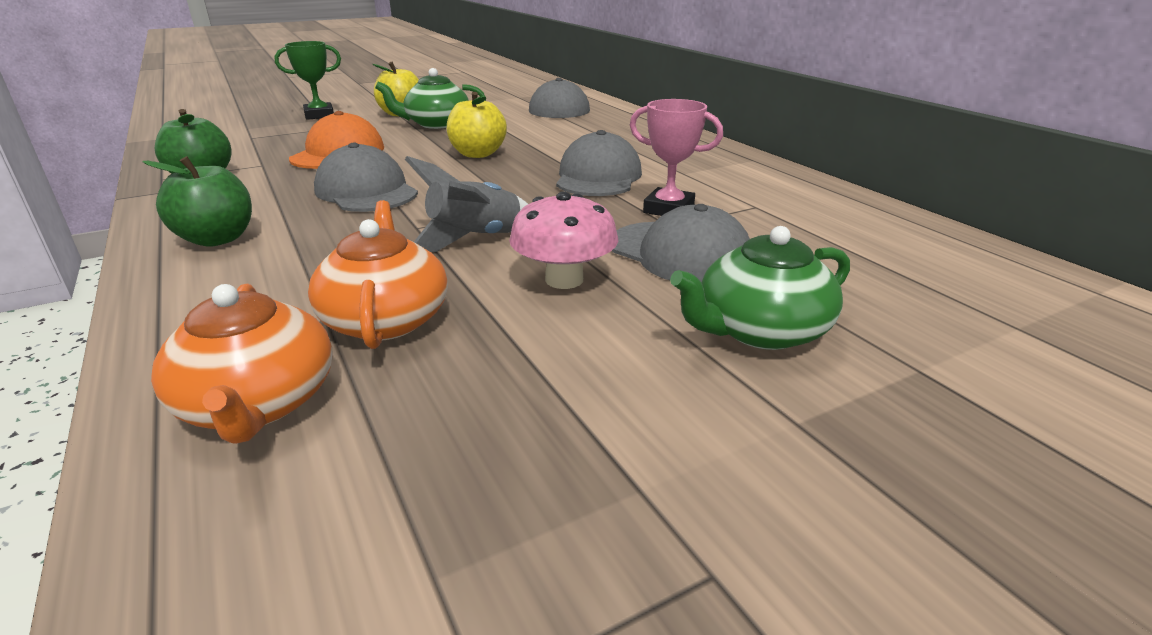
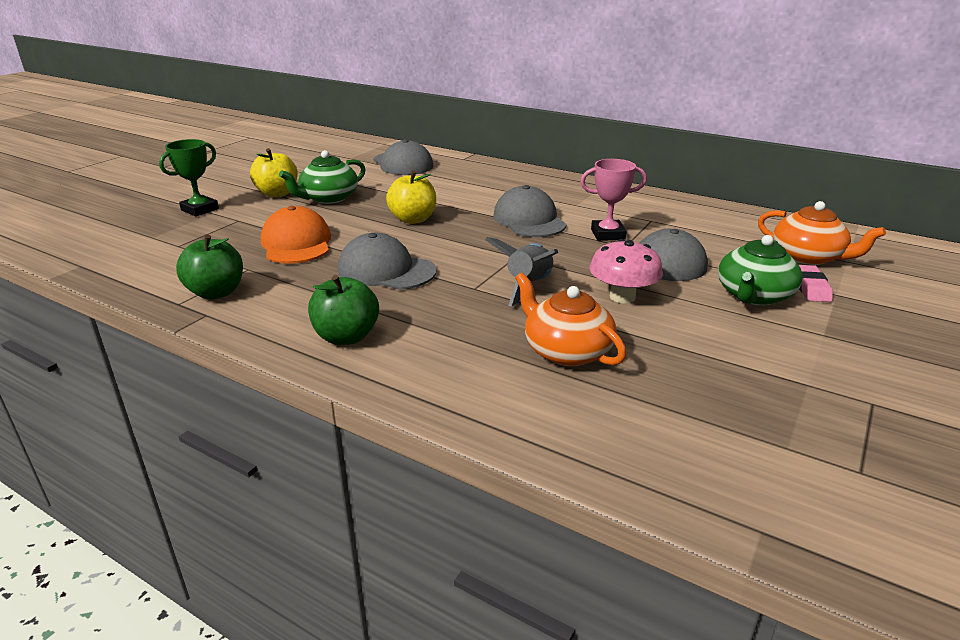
camera: 30 degrees left, 0 degrees up
(258, 403) = (584, 417): orange teapot -> orange teapot (808, 257)
(881, 346) = (810, 287): none -> pink eraser

